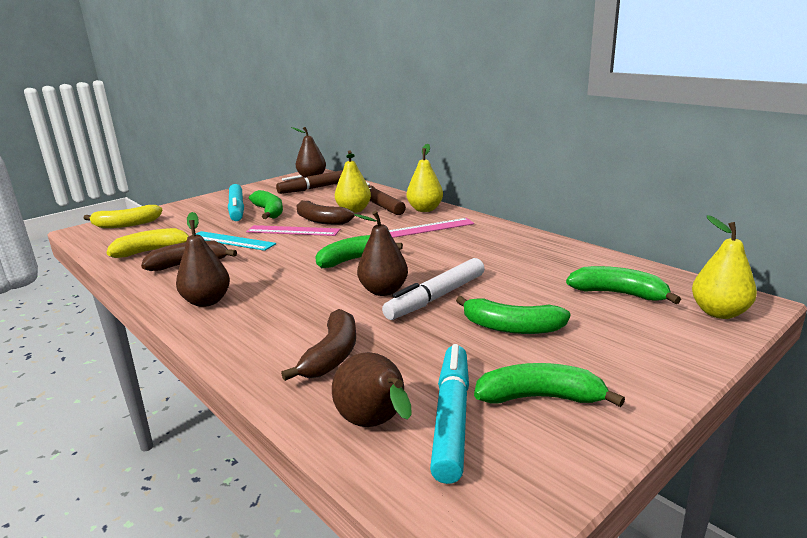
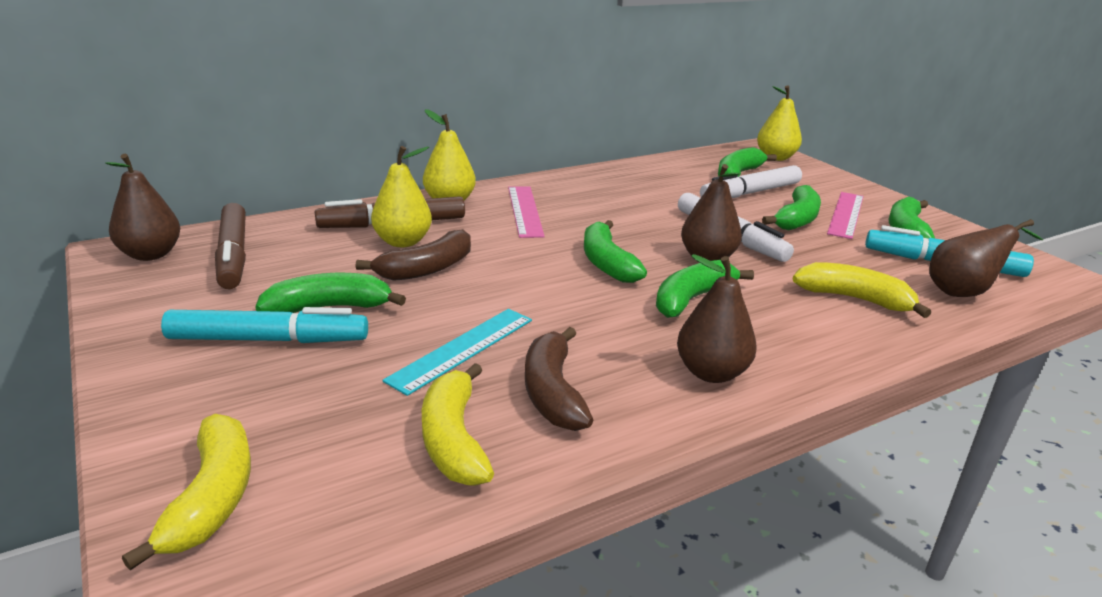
camera: 80 degrees left, 5 degrees up
(293, 231) = (457, 293): pink ruler -> pink ruler (846, 214)
(308, 290) = (692, 299): none -> green banana
(332, 355) = (854, 299): brown banana -> yellow banana
(564, 302) = (750, 193): none -> white marker

